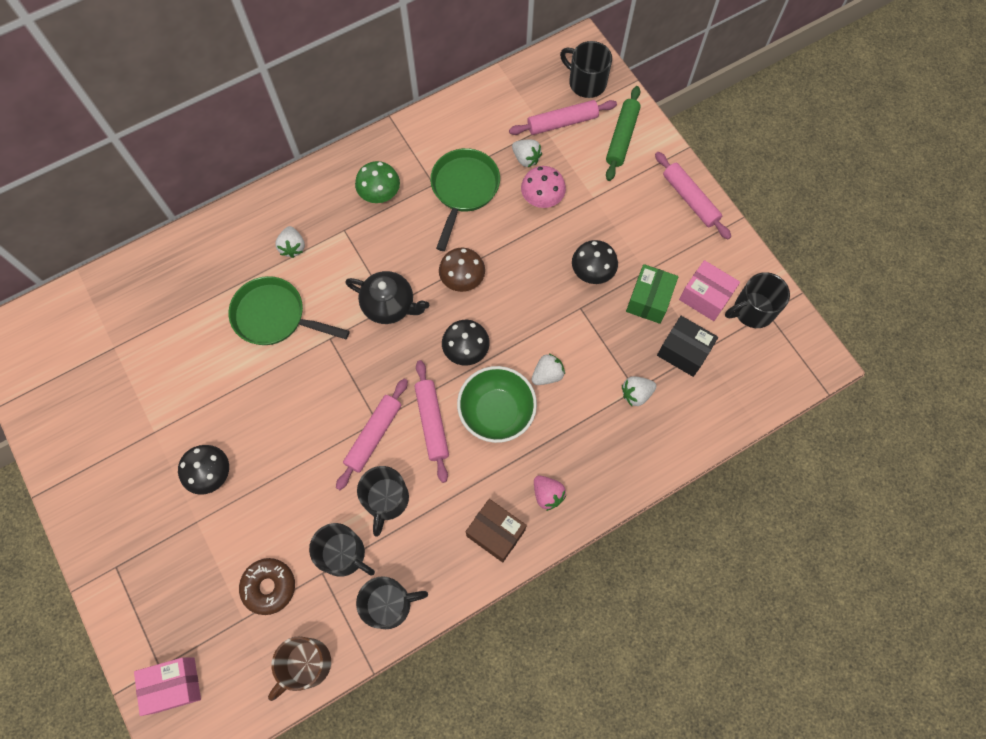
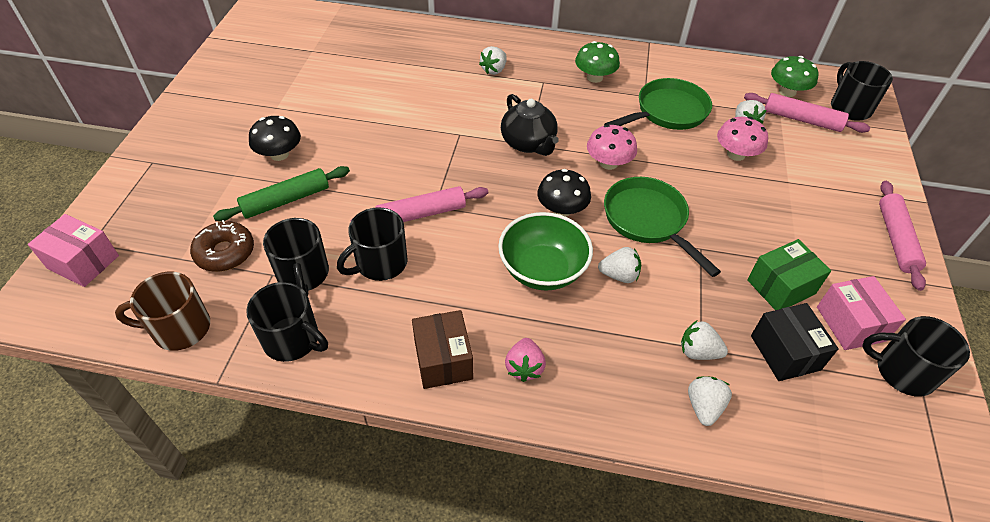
camera: 40 degrees right, 20 degrees down
(274, 316) = (435, 98): green pan -> green pan (648, 220)
(432, 422) = (478, 238): pink rolling pin -> none
(462, 278) = (608, 163): brown mushroom -> pink mushroom
(532, 97) = (787, 91): none -> green mushroom
(592, 271) = (739, 230): black mushroom -> none
(622, 137) = (855, 158): green rolling pin -> green rolling pin (286, 200)
(666, 431) = (704, 407): none -> white strawberry

